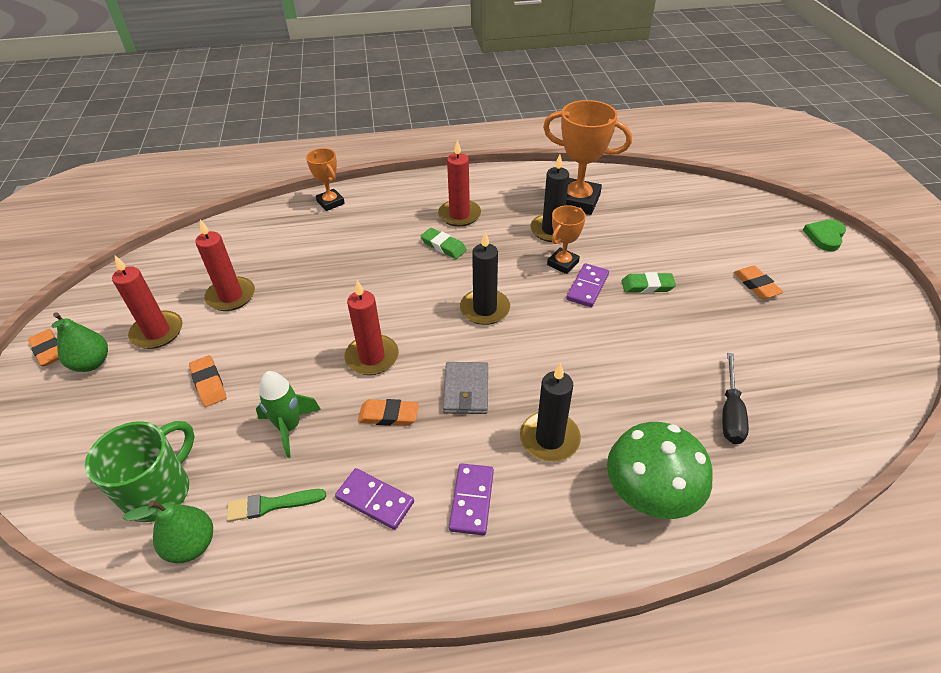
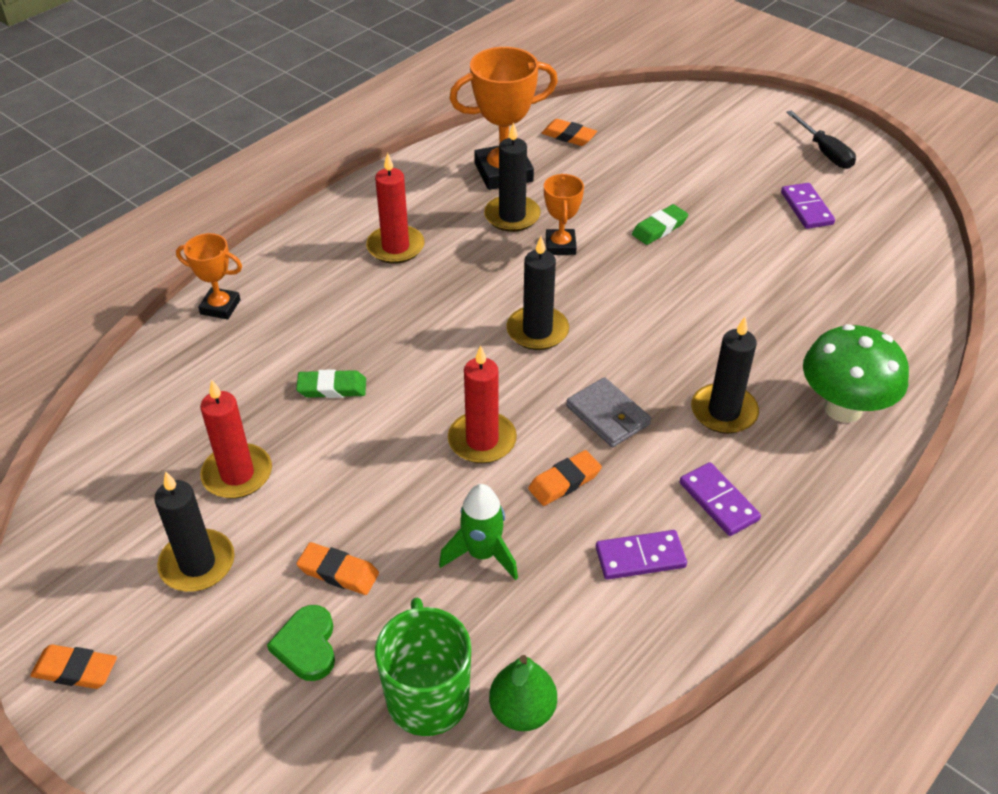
camera: 40 degrees left, 0 degrees up
(92, 363) = (159, 644): green pear -> none
(157, 332) = (197, 564): red candle -> black candle
(272, 505) = (553, 626): green brush -> none
(443, 246) = (418, 289): green eraser -> green eraser (332, 388)
(587, 287) = (608, 257): purple domino -> purple domino (806, 208)
(730, 412) = (833, 304): black screwdriver -> black screwdriver (824, 152)
(756, 285) = (746, 180): orange eraser -> orange eraser (568, 136)
(825, 236) = (756, 106): green heart -> green heart (307, 646)

